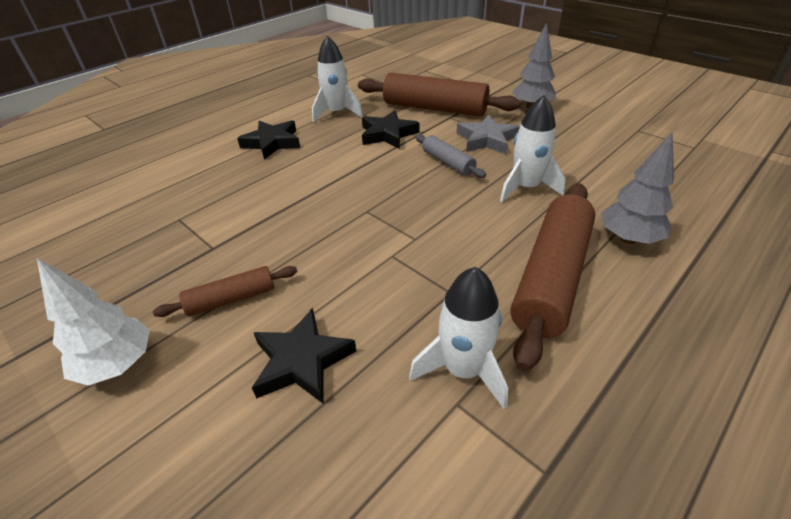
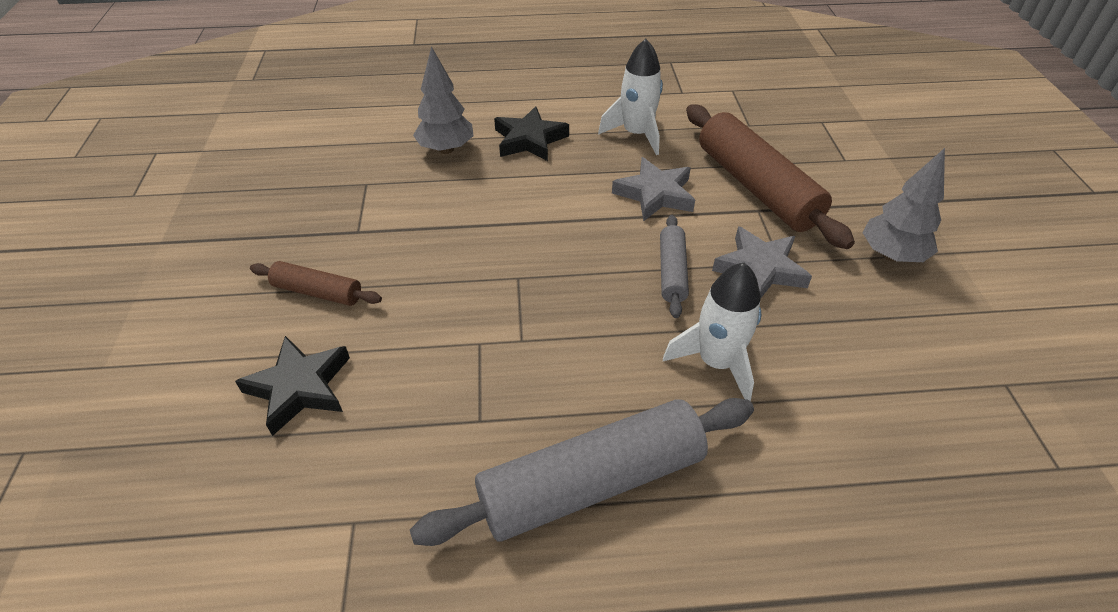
camera: 40 degrees right, 5 degrees up
(118, 364) = (201, 294): white tree -> none
(388, 134) = (655, 194): black star -> grey star
(463, 370) = (394, 499): white rocket -> none
(552, 277) = (591, 483): brown rolling pin -> grey rolling pin
(628, 238) = (743, 511): grey tree -> grey tree (446, 149)

